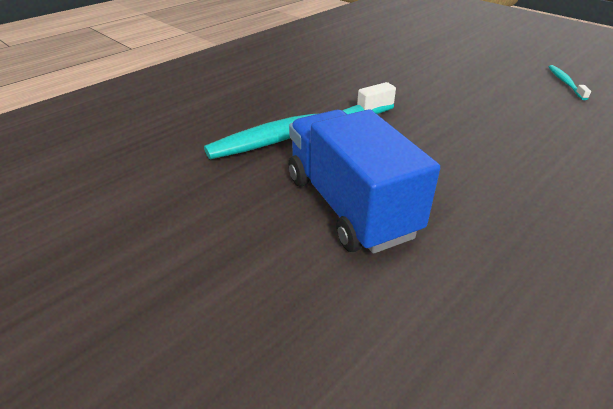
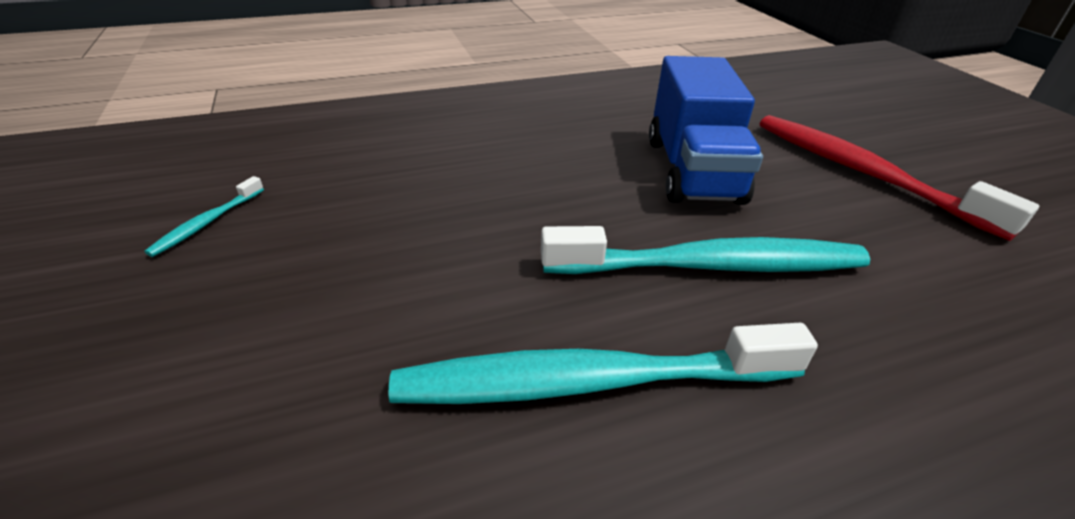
camera: 155 degrees left, 0 degrees up
(175, 263) = (864, 174): none -> red toothbrush
(330, 81) = (591, 382): none -> turquoise toothbrush

